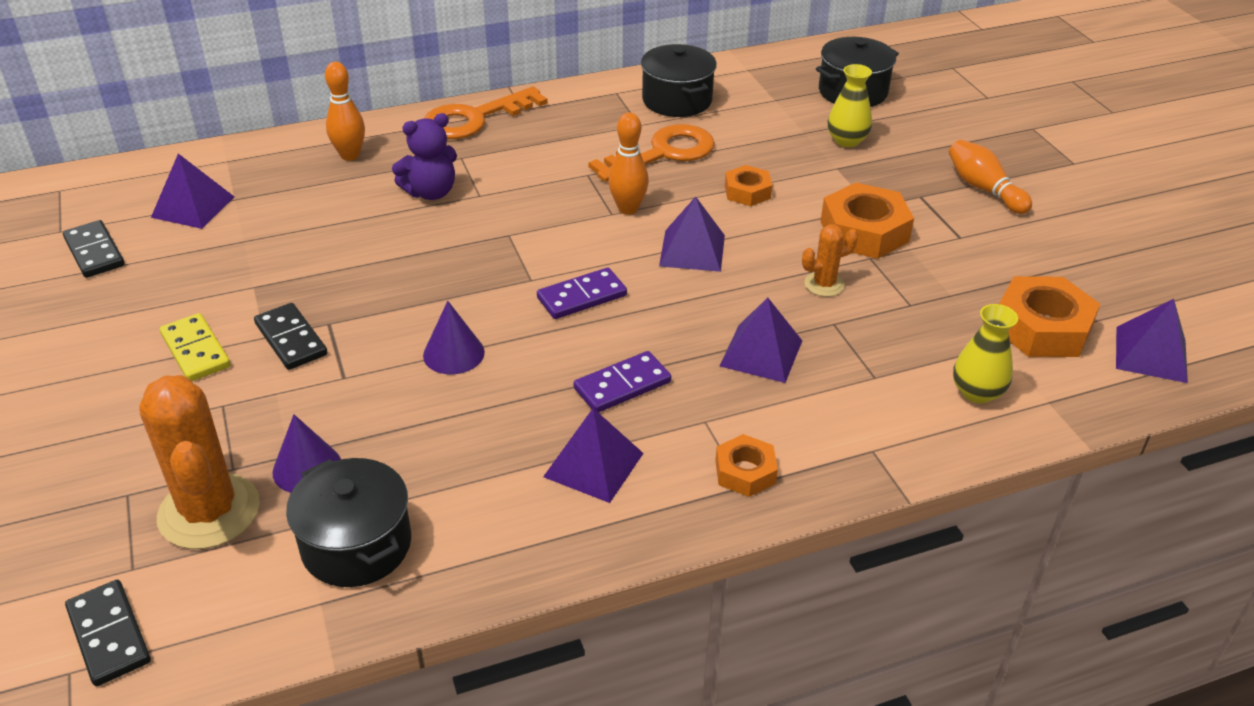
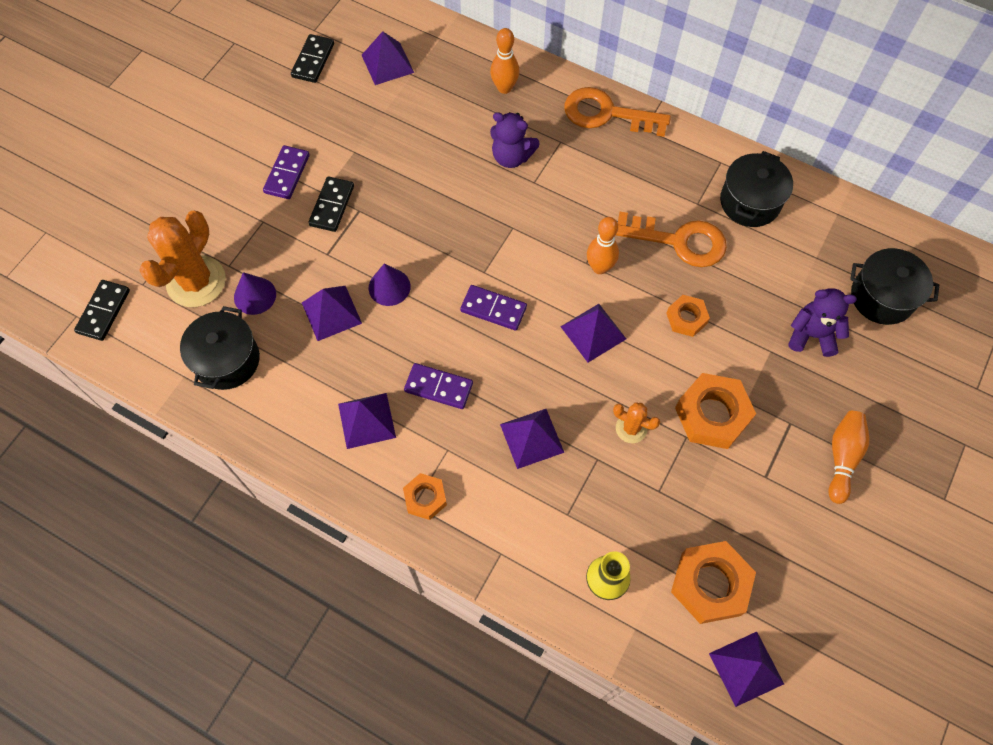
camera: 50 degrees right, 25 degrees up
(195, 351) = (287, 174): yellow domino -> purple domino
(421, 416) = (331, 312): none -> purple pyramid
(847, 140) = (812, 335): yellow vase -> purple teddy bear

